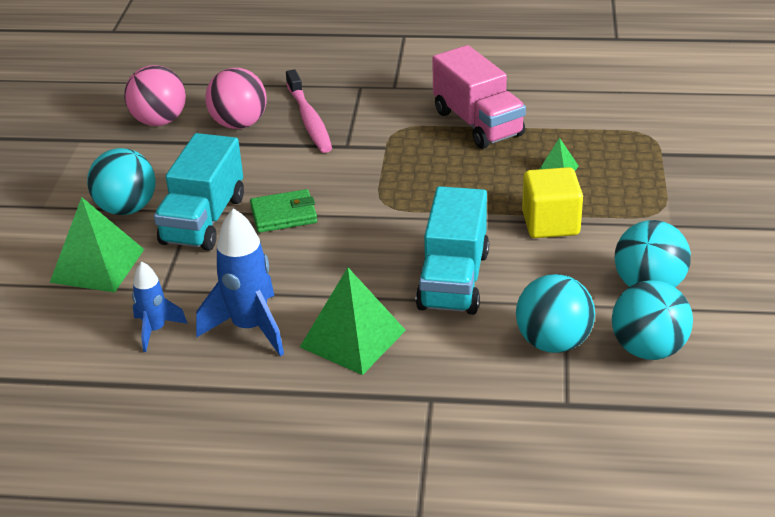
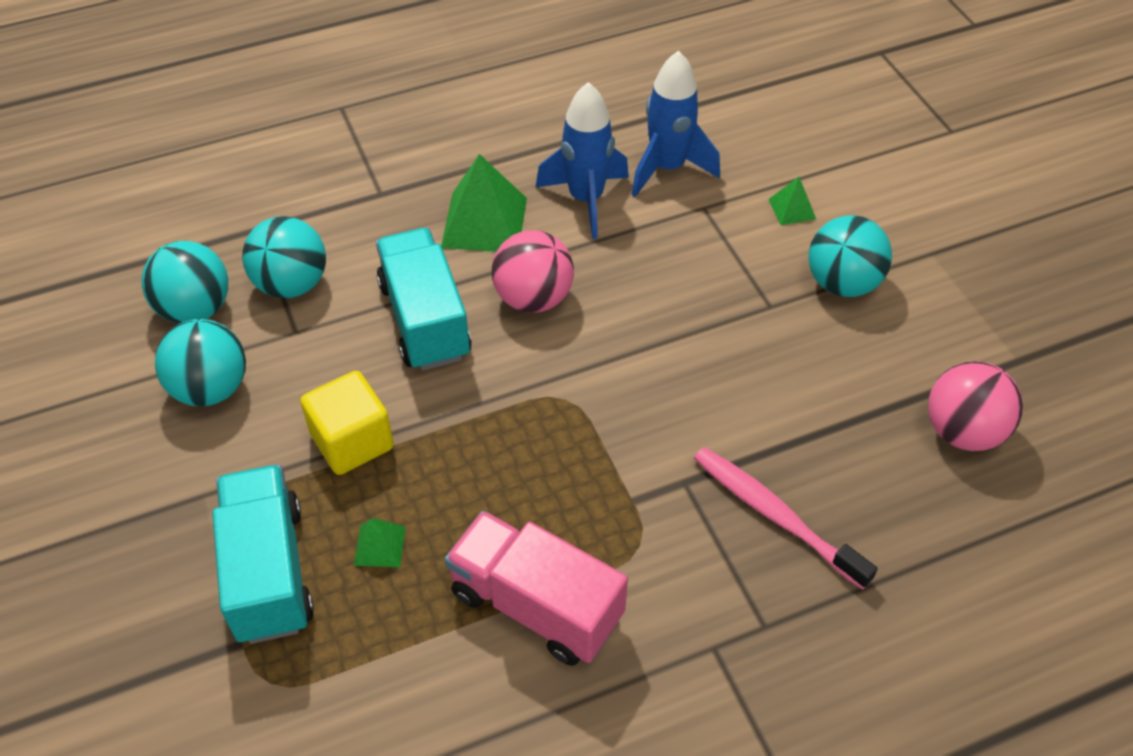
camera: 150 degrees right, 15 degrees up
(97, 265) = (792, 209): green pyramid -> green pyramid, size x0.49
(155, 330) = (667, 168): blue rocket -> blue rocket, size x1.67
(203, 220) = (746, 298): turquoise truck -> turquoise truck (269, 571)
(239, 124) = (857, 467): pink ball -> pink ball (533, 298)
(284, 215) = (667, 338): green wallet -> none

